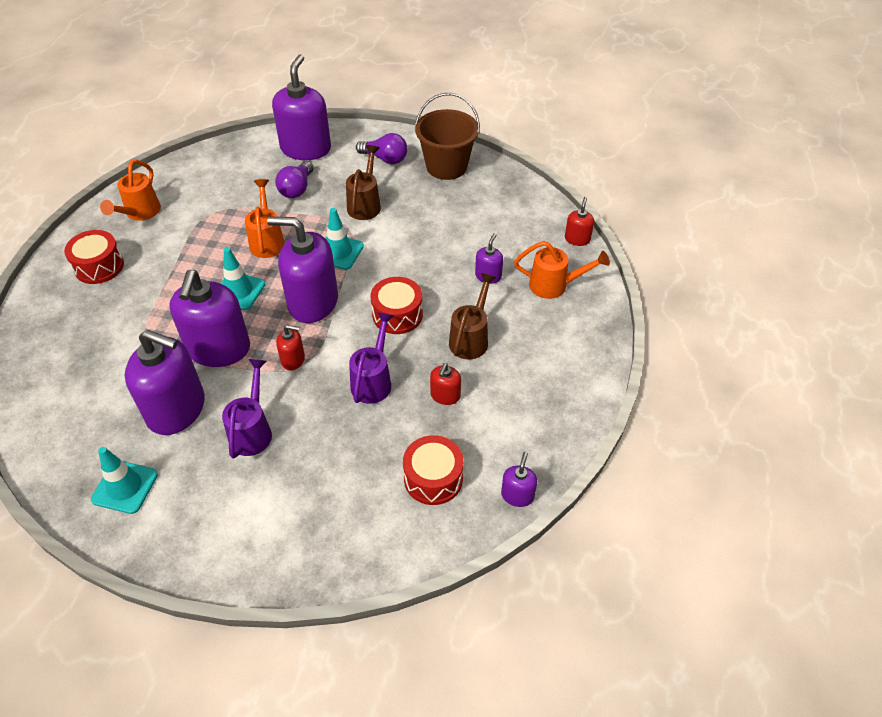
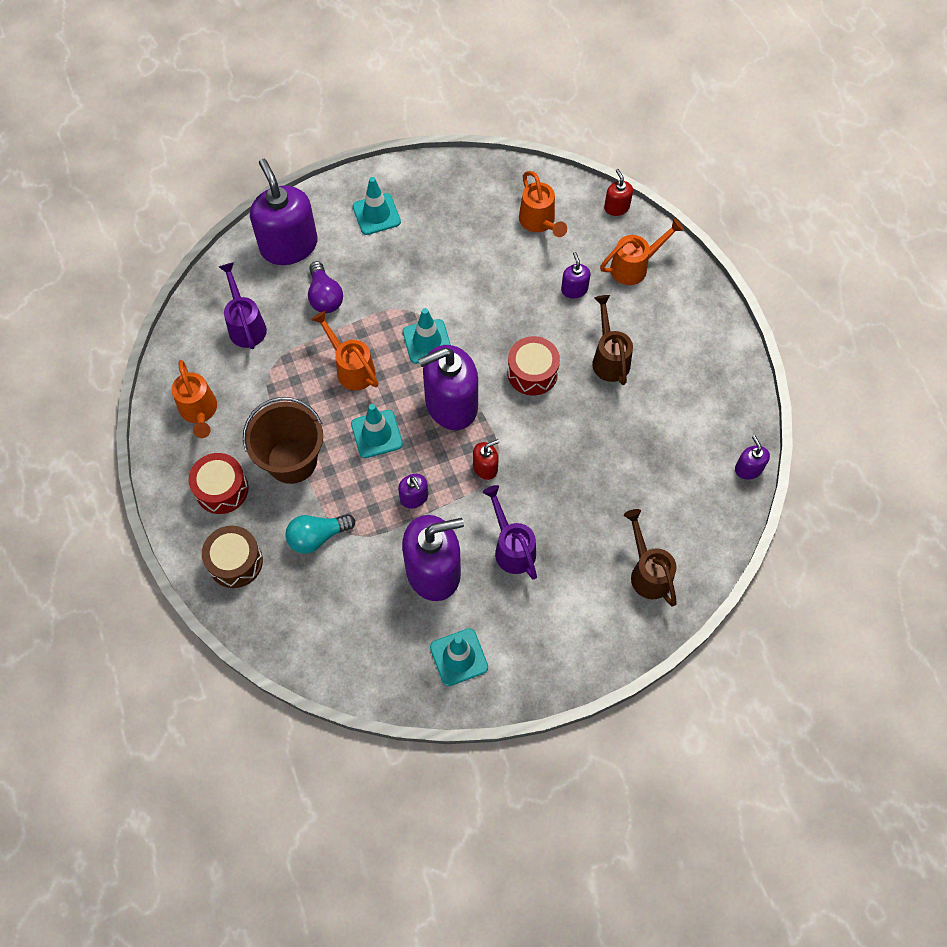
camera: 35 degrees left, 15 degrees up
(54, 317) = (235, 562): none -> brown drum
(123, 334) = (317, 537): none -> turquoise light bulb
(218, 349) = (414, 497): purple soap dispenser -> purple soap dispenser, size x0.45
(365, 204) = (404, 276): brown watering can -> brown watering can (648, 572)
(373, 380) = (566, 444): purple watering can -> purple watering can (246, 325)
(385, 159) = (376, 214): purple light bulb -> turquoise traffic cone
(433, 478) = (680, 495): red drum -> none
(445, 395) = (632, 422): red soap dispenser -> none
(446, 166) = (441, 191): brown bucket -> brown bucket (292, 460)
(503, 219) = (539, 222): none -> orange watering can

